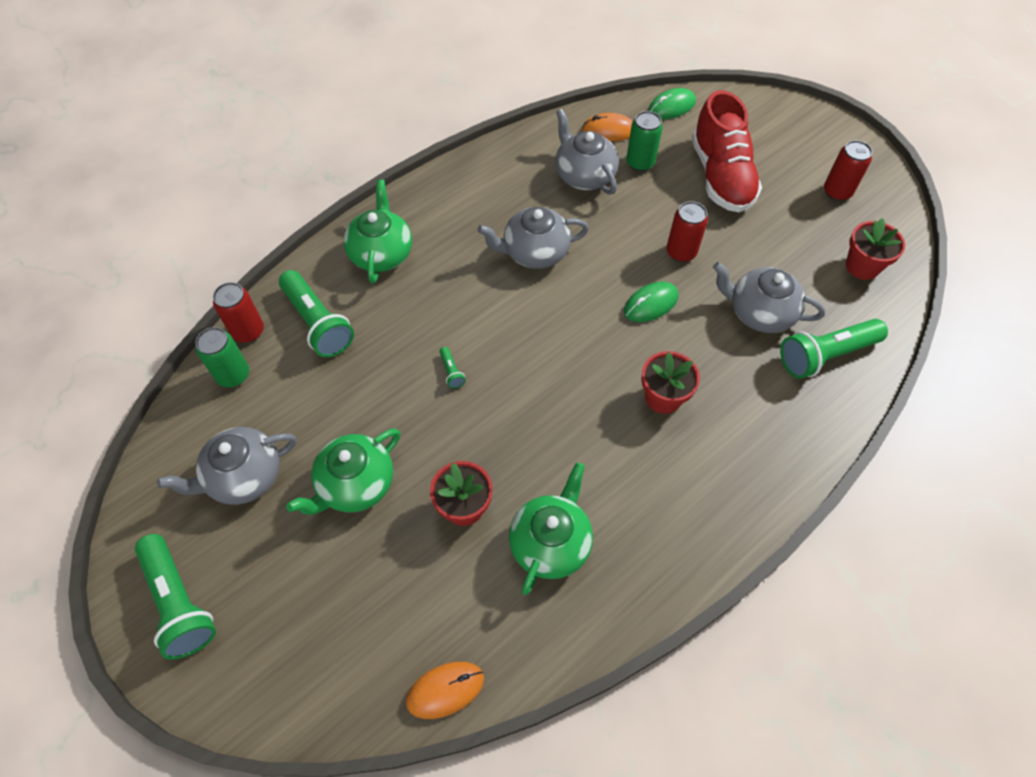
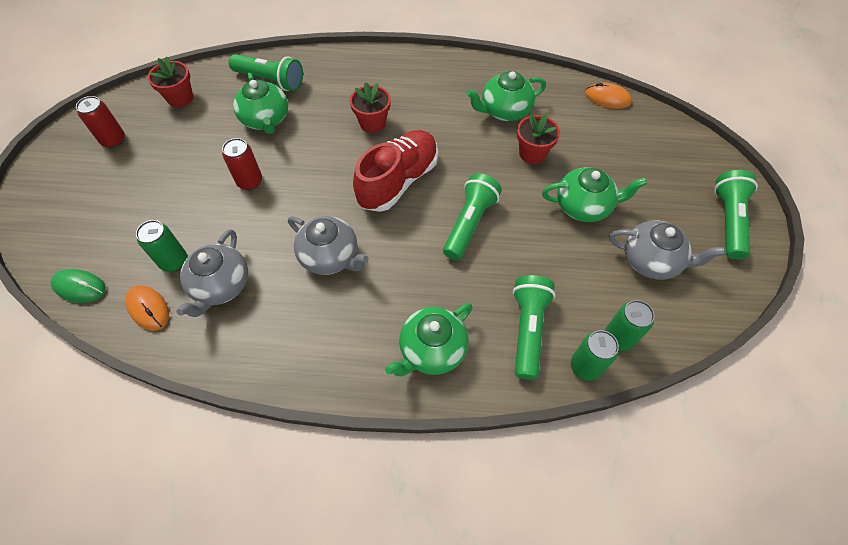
camera: 135 degrees left, 0 degrees up
(248, 331) = (585, 366): red can -> green can
(451, 372) = (469, 223): green flashlight -> green flashlight, size x2.40
(651, 304) = (311, 168): green mouse -> none
(721, 176) = (148, 205): red shoe -> red shoe (398, 181)
(759, 313) = (266, 119): grey teapot -> green teapot

